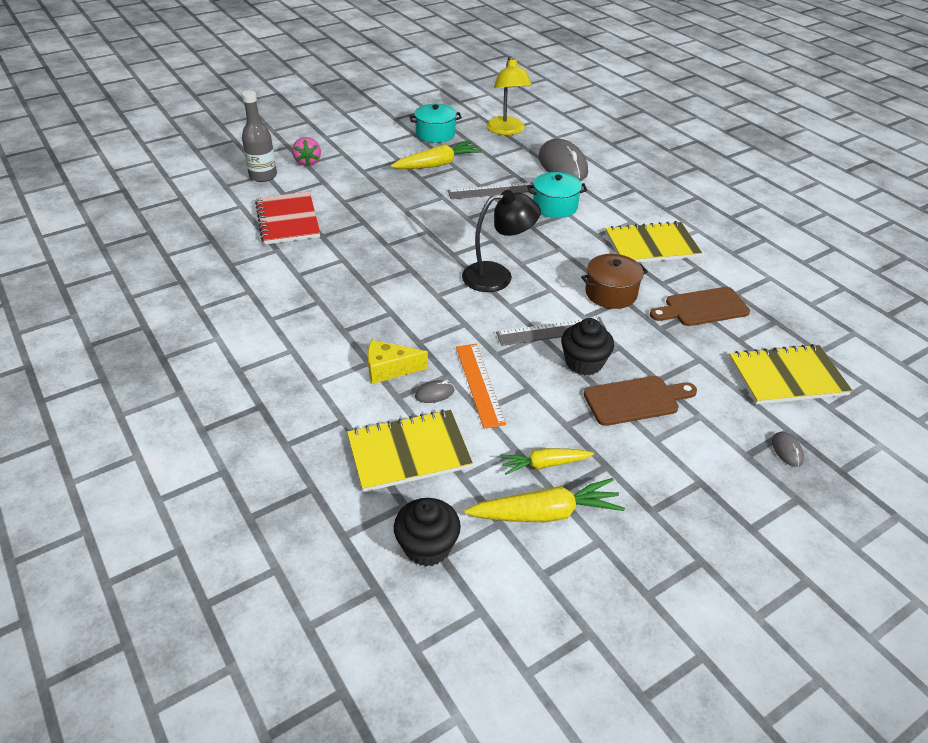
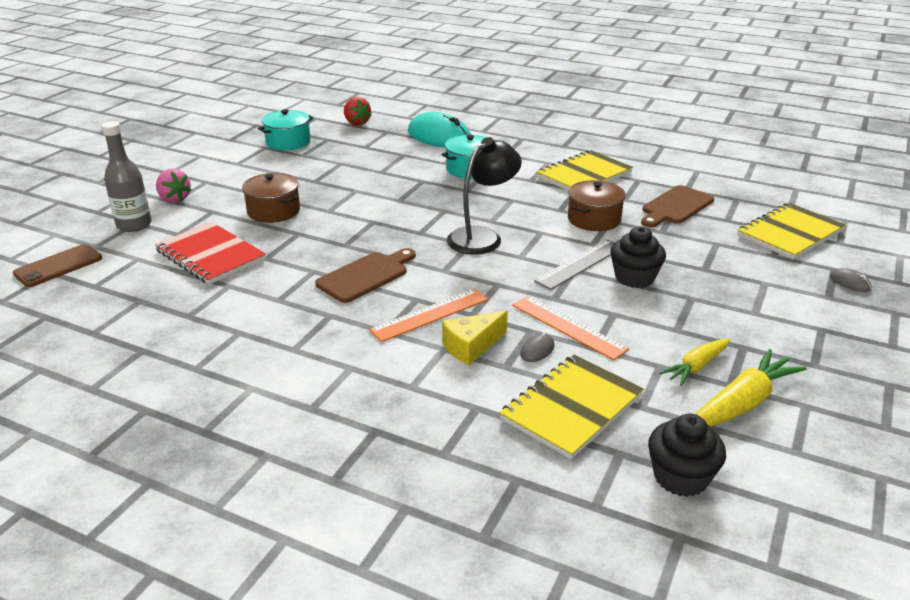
camera: 30 degrees left, 10 degrees down
(190, 194) = (58, 266): none -> brown phone
(365, 196) = (273, 211): none -> brown pot
(387, 330) = (430, 315): none -> orange ruler
(437, 164) = (319, 166): yellow carrot -> none
(492, 191) = (398, 173): grey ruler -> none
(507, 130) = (356, 123): yellow lamp -> red strawberry
(562, 165) = (439, 137): grey mouse -> turquoise mouse
(635, 400) = (706, 290): brown cutting board -> brown cutting board (365, 276)

